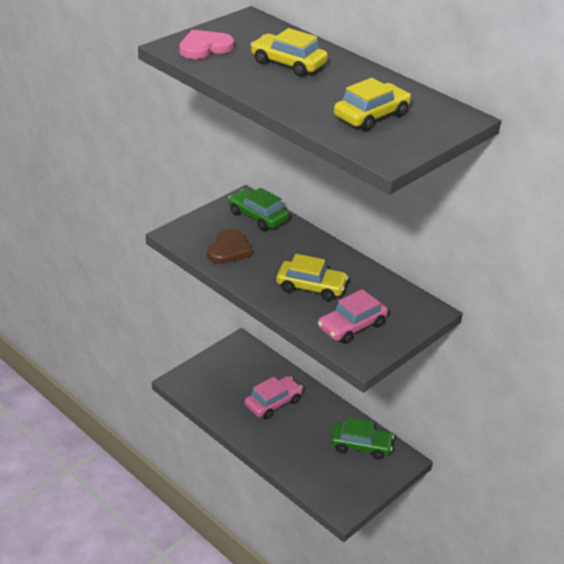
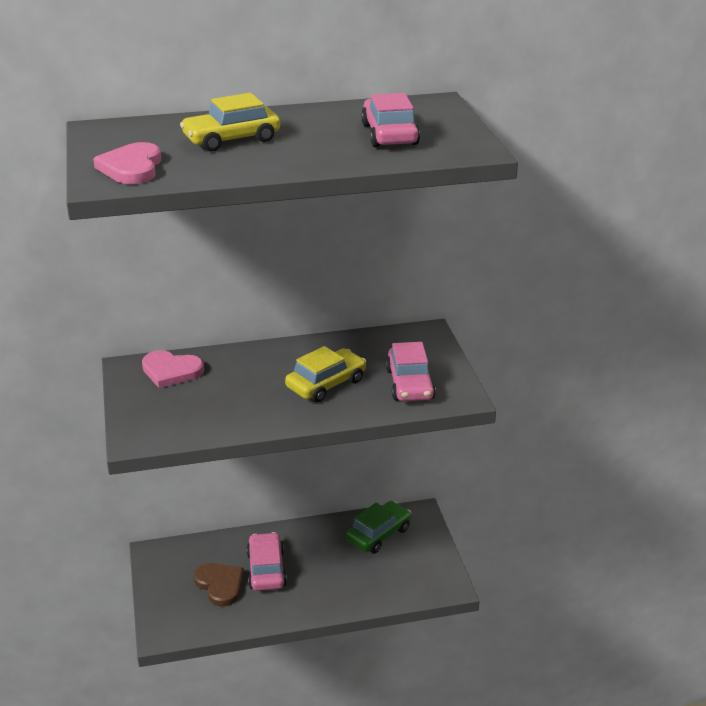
camera: 55 degrees left, 5 degrees down
(229, 249) = (207, 412): brown heart -> brown heart (220, 585)
(258, 216) = (171, 371): green car -> pink heart
(371, 115) = (389, 134): yellow car -> pink car

